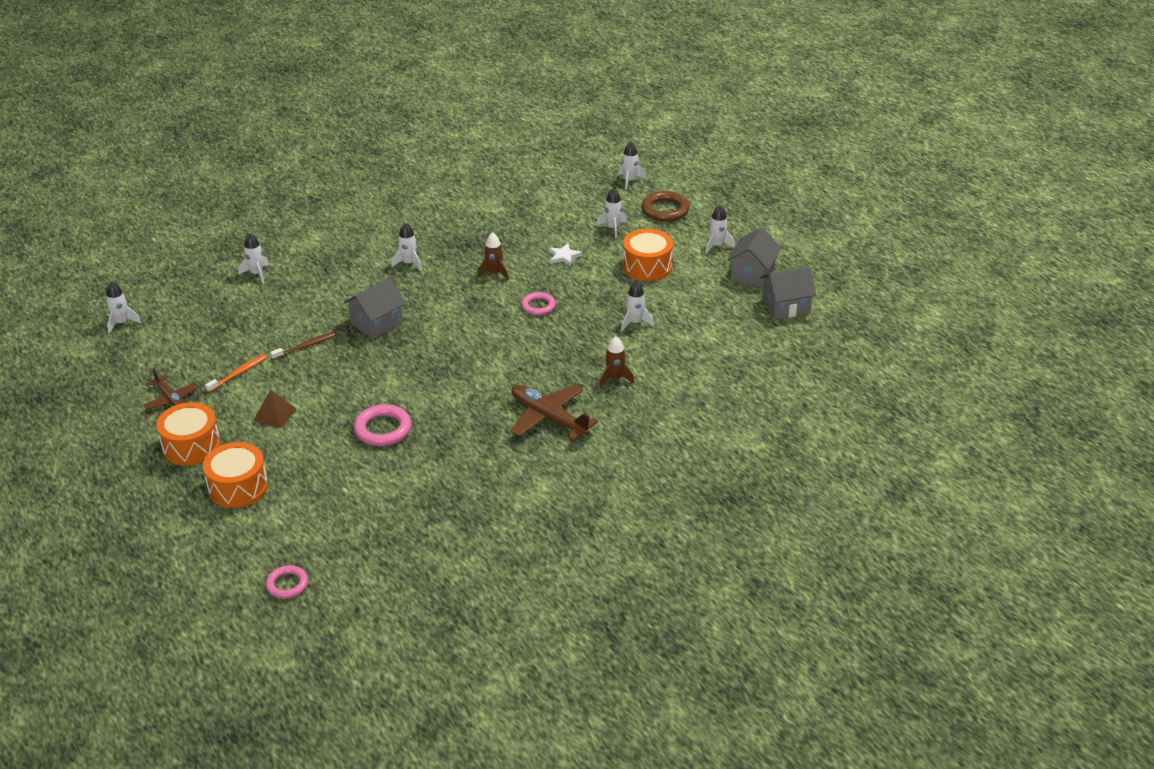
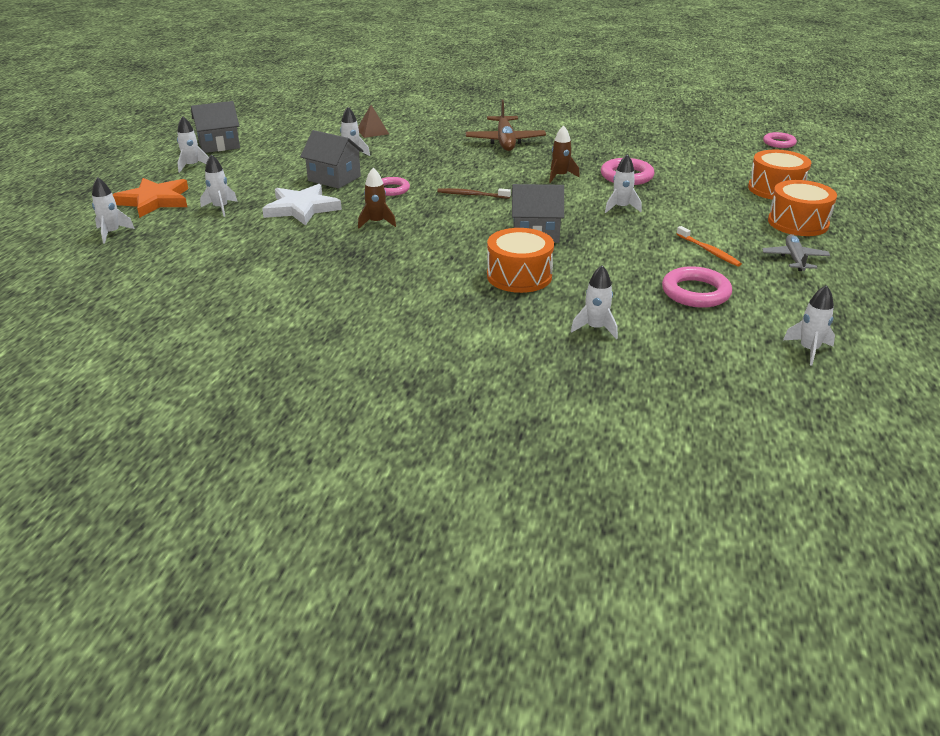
camera: 135 degrees left, 5 degrees down
(171, 399) = (794, 259): brown plane -> grey plane
(219, 330) = (695, 292): none -> pink ring
(238, 373) = (709, 251): orange toothbrush -> orange toothbrush turned 120 degrees counterclockwise
(275, 414) = (704, 214): brown pyramid -> brown pyramid (372, 131)
(306, 346) = (621, 244): brown toothbrush -> brown toothbrush (471, 195)
(409, 263) = (430, 263): white rocket -> white rocket (621, 208)
(564, 256) = (301, 208): white star -> white star, size x1.92
(615, 378) = (427, 140): brown rocket -> brown rocket (560, 176)
(647, 266) = (265, 176): orange drum -> orange drum (519, 276)
(665, 210) = (154, 201): brown ring -> orange star
(785, 306) = (249, 126): grey house -> grey house (334, 178)

